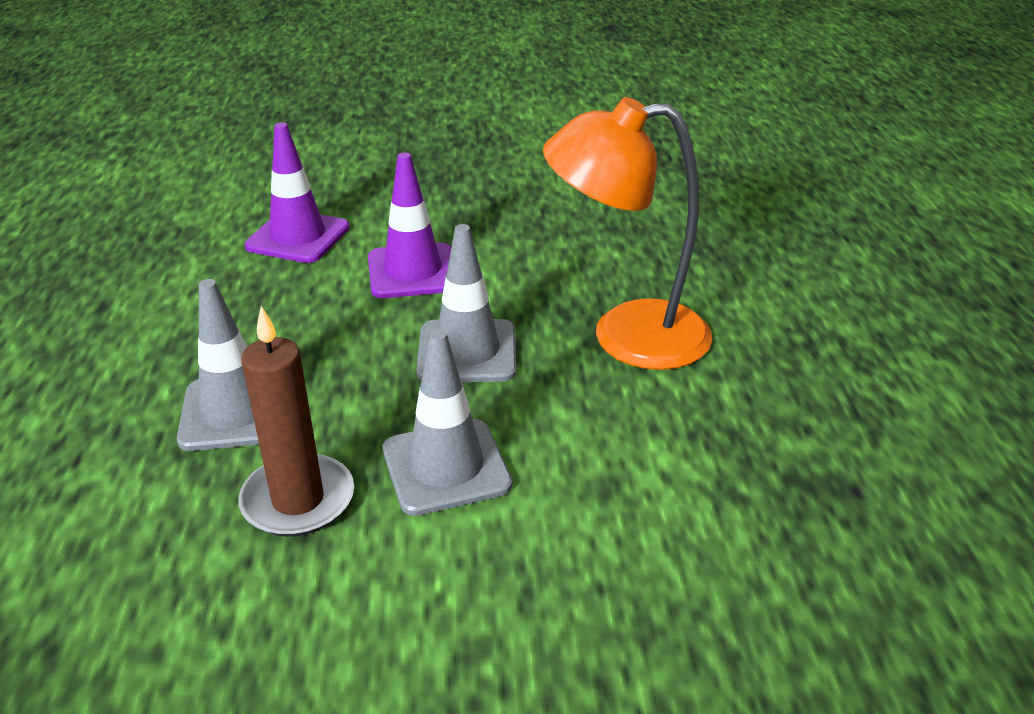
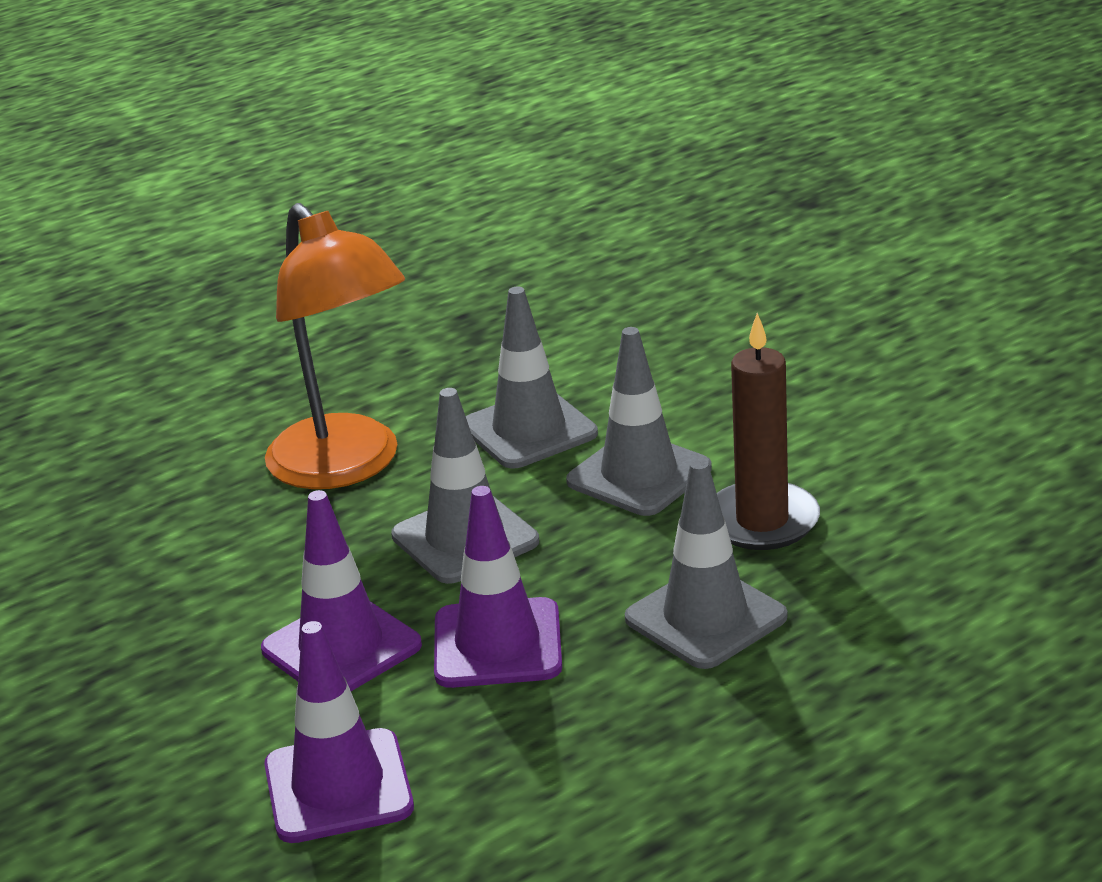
camera: 120 degrees left, 5 degrees down
(336, 322) = (497, 644): none -> purple traffic cone
(585, 440) = (529, 430): none -> grey traffic cone

